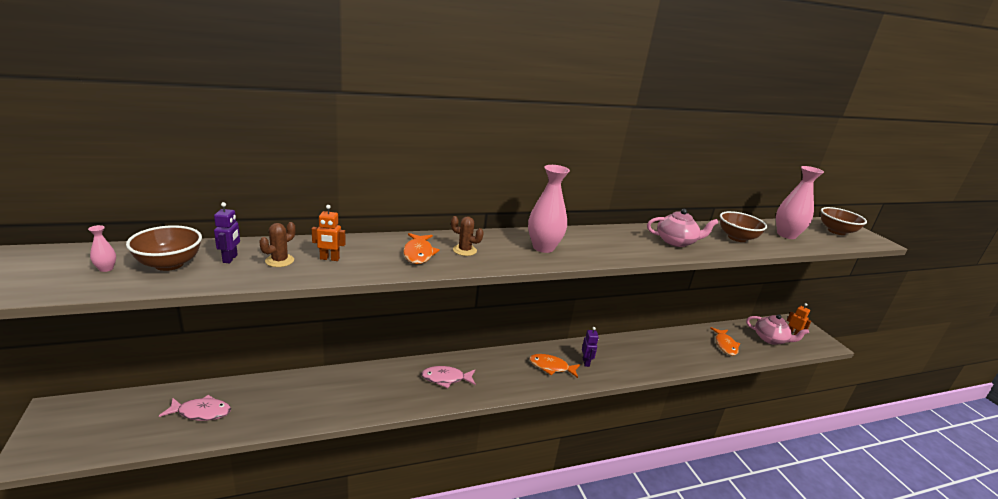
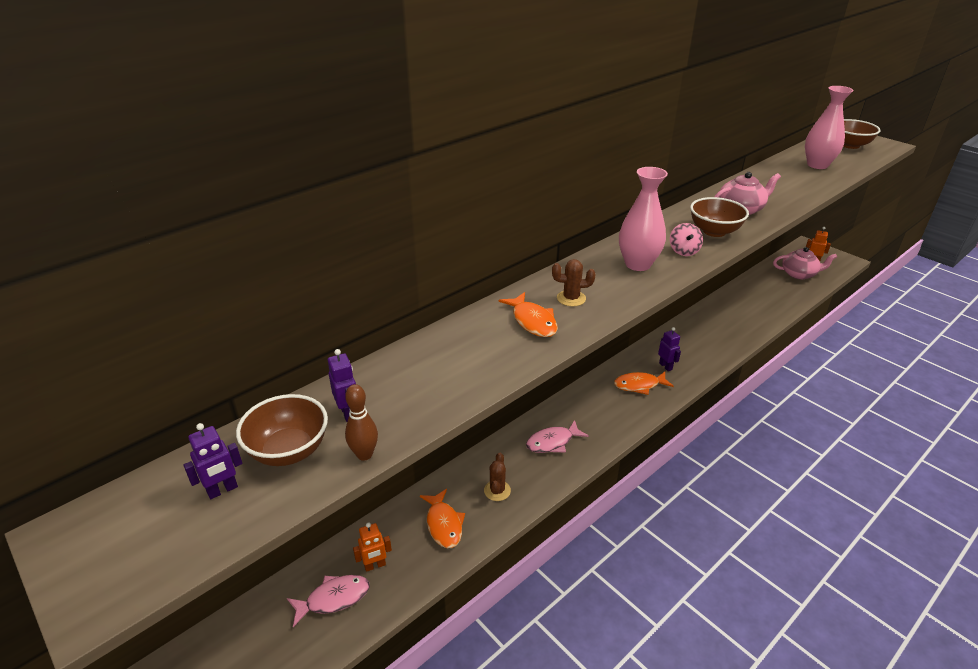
camera: 20 degrees left, 10 degrees up
(106, 269) = (222, 490): pink vase -> purple robot
(208, 282) = (364, 454): none -> brown bowling pin
(279, 261) = (405, 392): brown cactus -> brown cactus (497, 491)
(329, 259) = (453, 367): orange robot -> orange robot (375, 565)
(592, 251) = (683, 251): none -> pink spinning top
(725, 345) = (768, 296): orange fish -> orange fish (443, 524)
(737, 238) = (783, 184): brown bowl -> brown bowl (714, 231)

